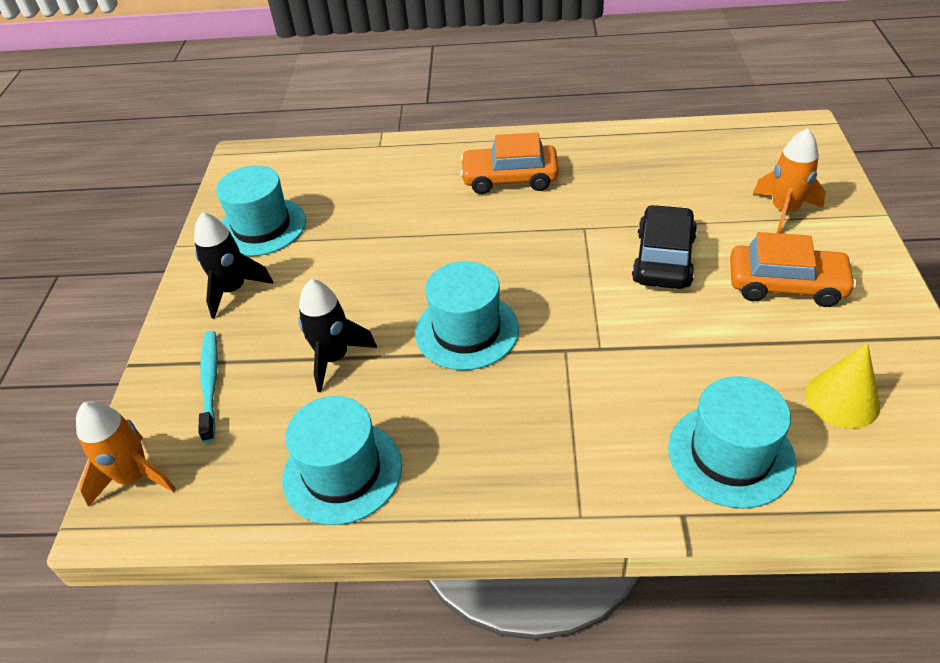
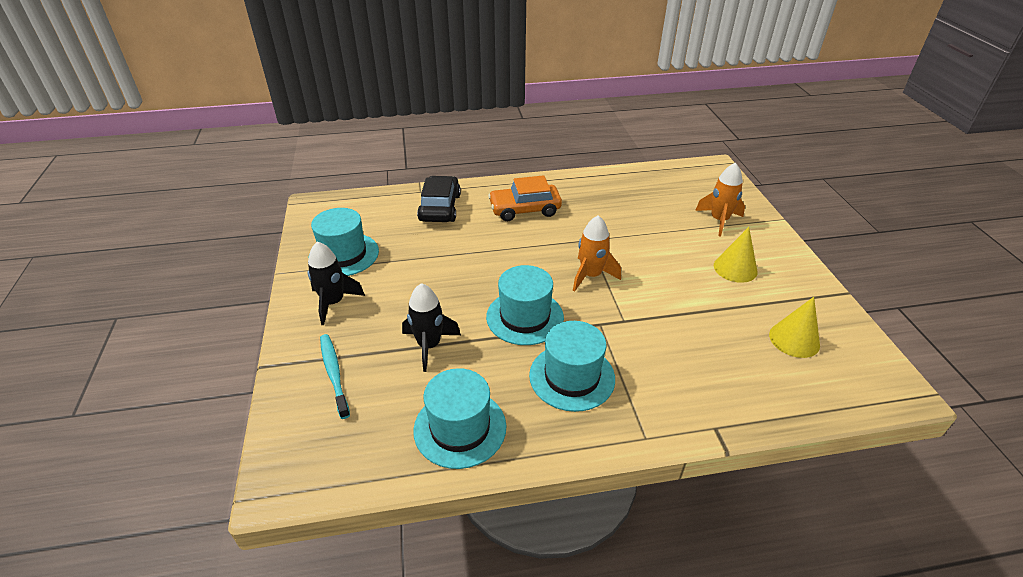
camera: 15 degrees left, 5 degrees down
(134, 477) = (289, 452): orange rocket -> orange rocket (591, 276)
(663, 259) = (649, 257): black car -> black car (440, 208)
(731, 454) = (734, 383): turquoise hat -> turquoise hat (572, 377)
(786, 285) = (735, 268): orange car -> yellow cone

